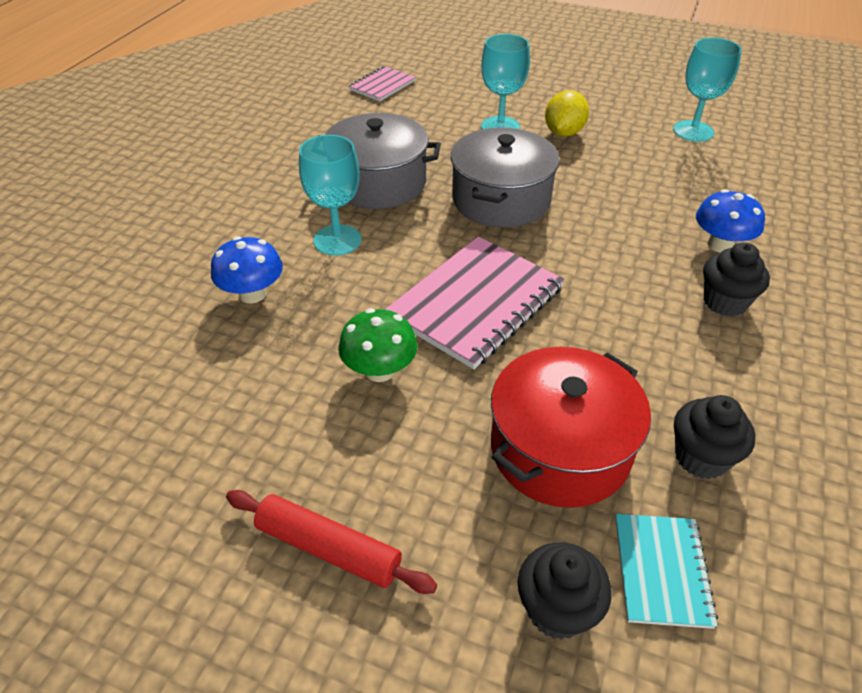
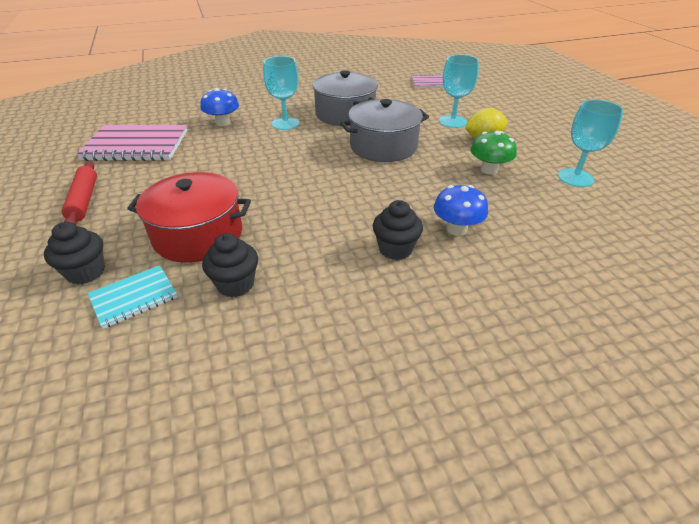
camera: 50 degrees right, 5 degrees down
(379, 370) = (205, 168): green mushroom -> green mushroom (489, 170)
(476, 303) = (284, 172): pink notebook -> pink notebook (136, 146)

